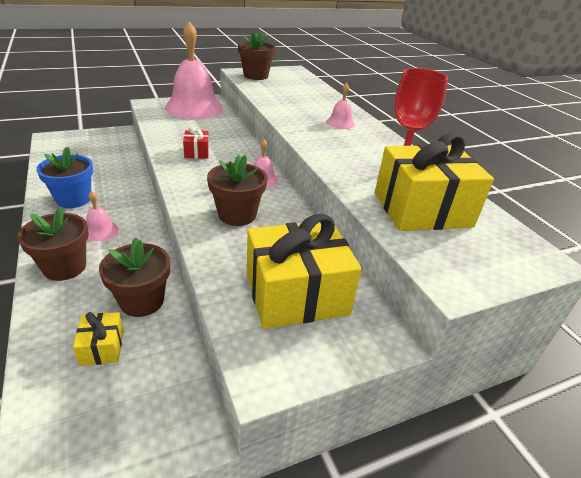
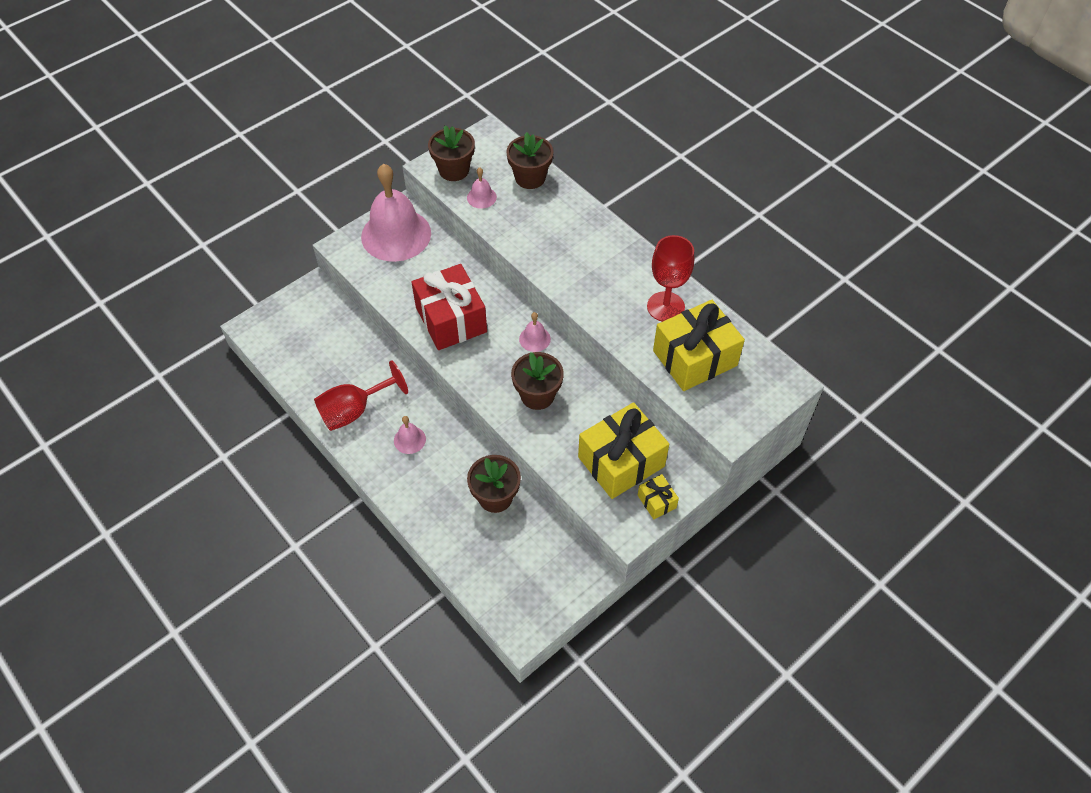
camera: 15 degrees left, 20 degrees up
(65, 267) = (412, 488): brown flower pot -> brown flower pot (530, 178)
(73, 199) = (354, 410): blue flower pot -> red goblet
(102, 347) = (494, 543): yellow gift -> yellow gift (656, 501)
(197, 152) = (451, 319): red gift -> red gift, size x2.19
(340, 123) = (587, 244): pink bell -> pink bell (481, 197)

